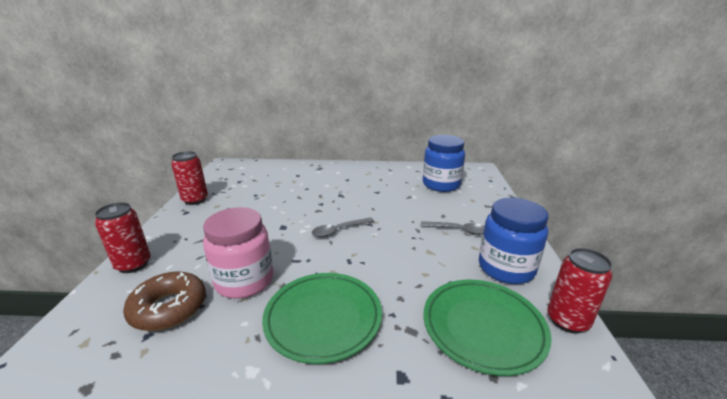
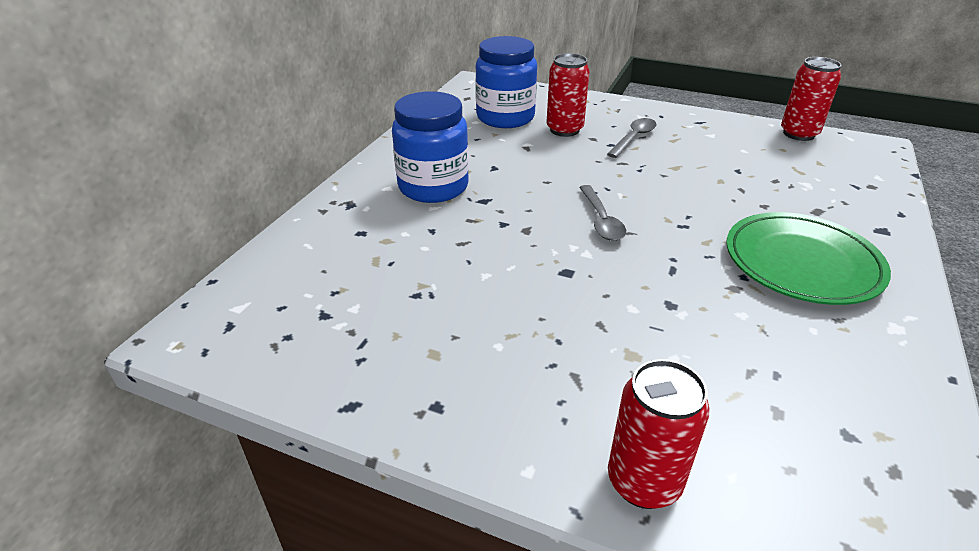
camera: 70 degrees left, 10 degrees up
(169, 308) = (783, 412): brown donut -> none
(195, 200) = (379, 391): red can -> red can (564, 130)
(244, 281) = (719, 324): pink jar -> none
(483, 327) = (810, 172): green plate -> none
(506, 268) = (717, 135): blue jar -> blue jar (433, 187)

